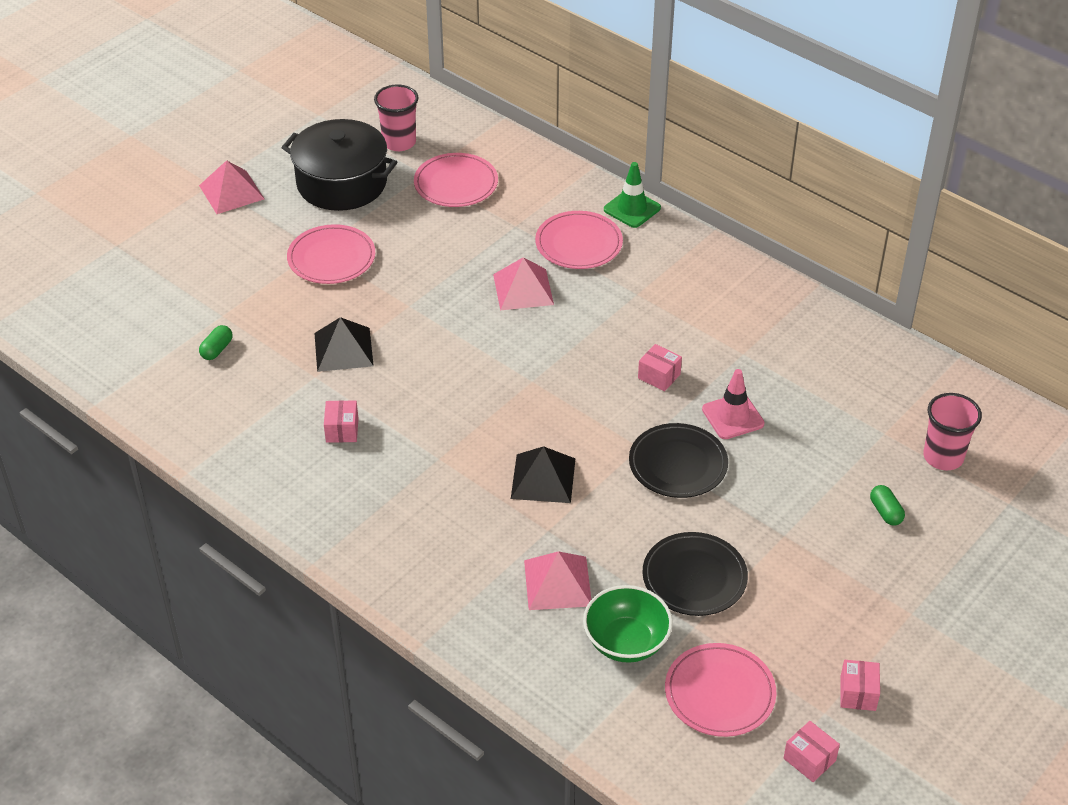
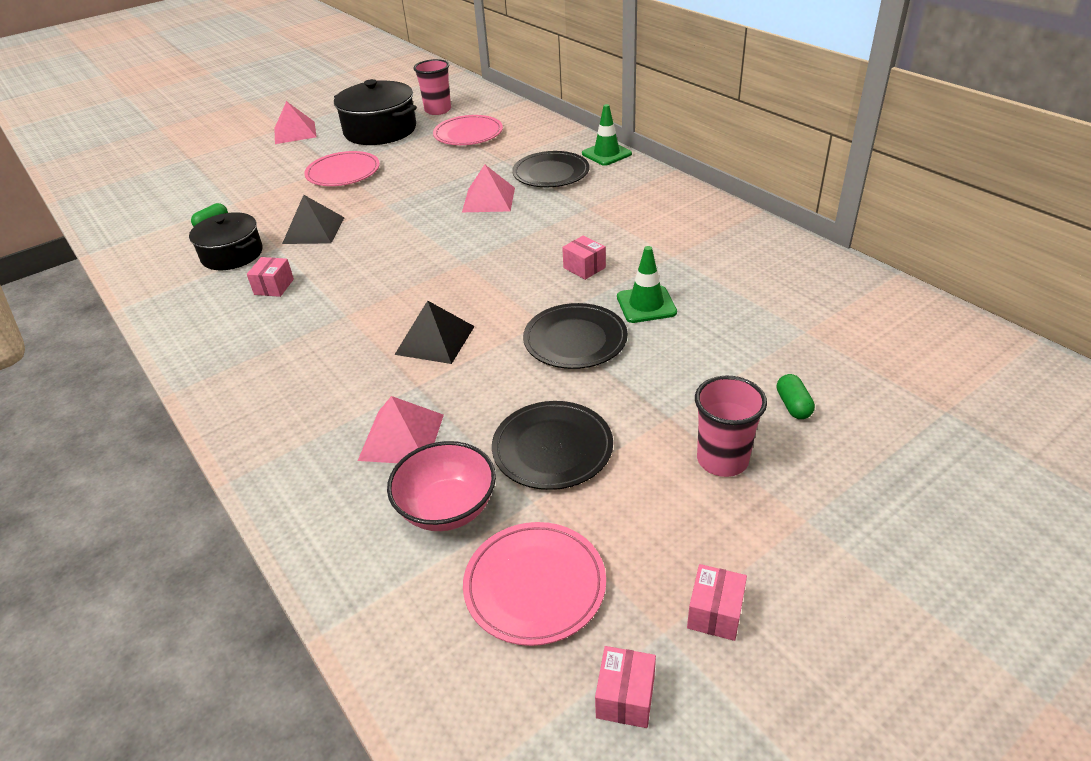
camera: 15 degrees right, 5 degrees down
(268, 391) = (232, 254): none -> black pot
(578, 244) = (551, 173): pink plate -> black plate
(626, 642) = (447, 508): green bowl -> pink bowl
(733, 417) = (646, 305): pink traffic cone -> green traffic cone
(809, 759) = (625, 697): pink box -> pink box turned 45 degrees clockwise
(943, 457) = (870, 358): pink cup -> pink cup (722, 460)

